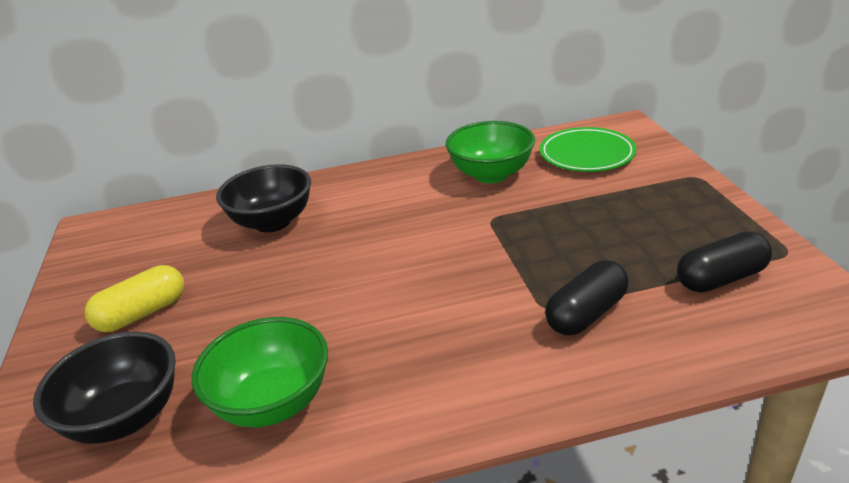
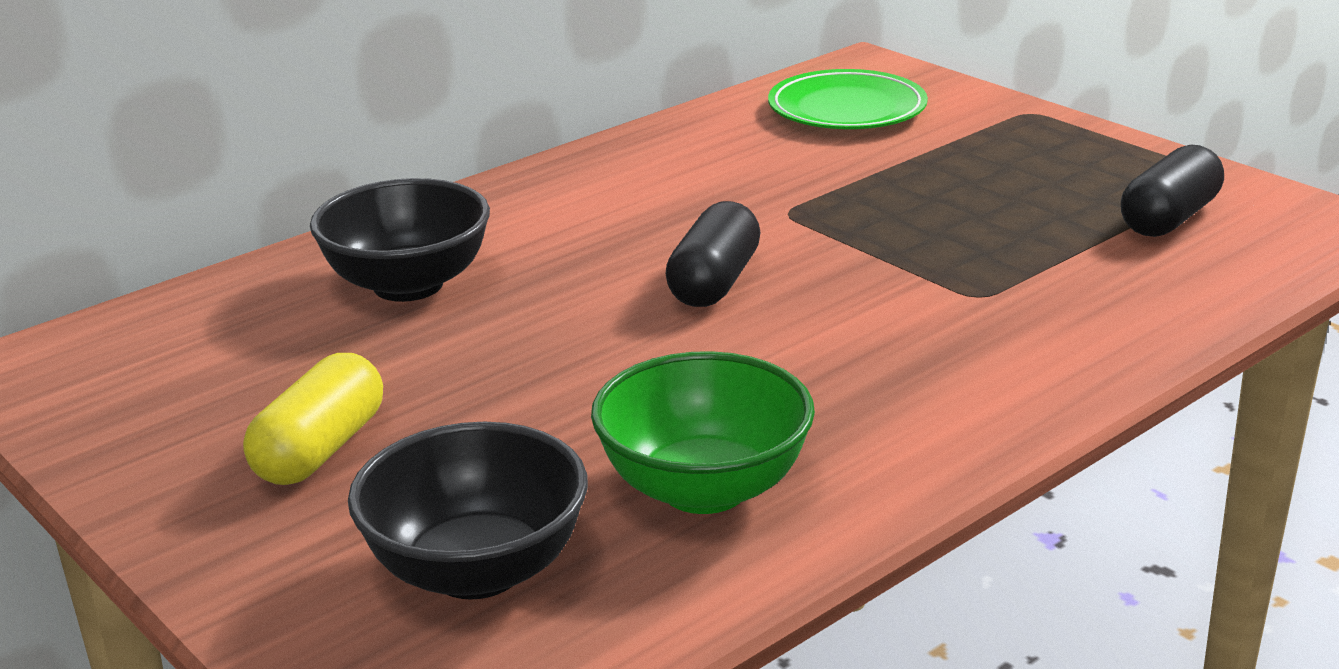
camera: 30 degrees left, 5 degrees down
(491, 174) = (723, 157): green bowl -> none
(586, 314) = (1040, 290): black capsule -> black capsule (714, 282)

